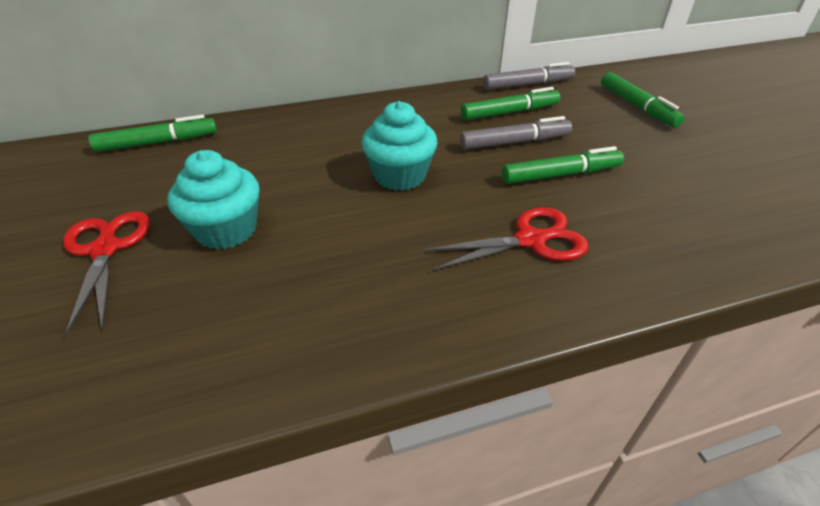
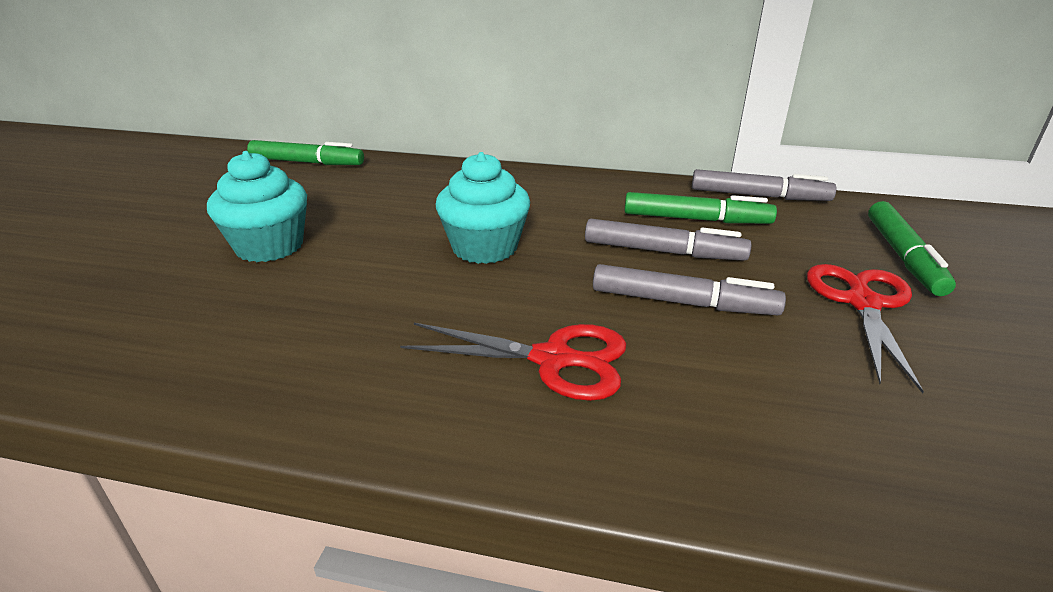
camera: 30 degrees right, 10 degrees down
(105, 249) = (168, 232): red scissors -> red scissors (862, 303)
(561, 175) = (683, 303): green marker -> grey marker

